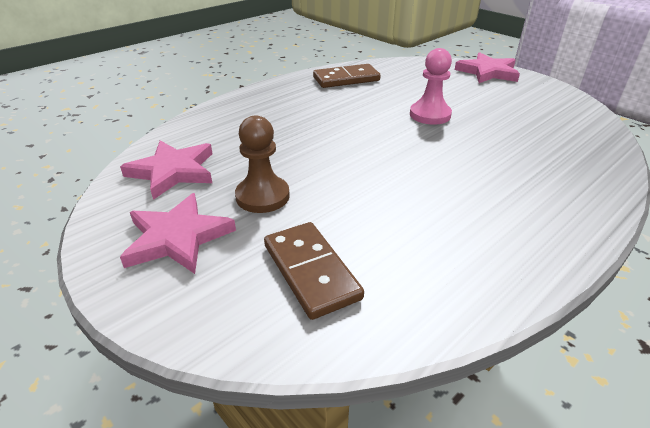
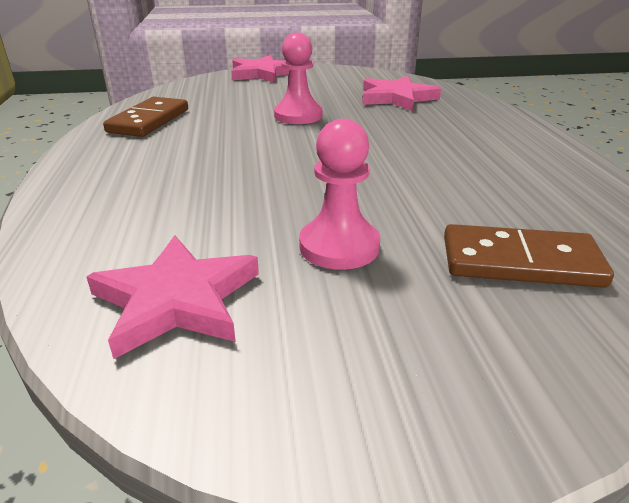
camera: 55 degrees left, 5 degrees down
(177, 238) = (369, 343): pink star -> pink star (397, 98)
(262, 196) = (339, 246): brown pawn -> pink pawn

